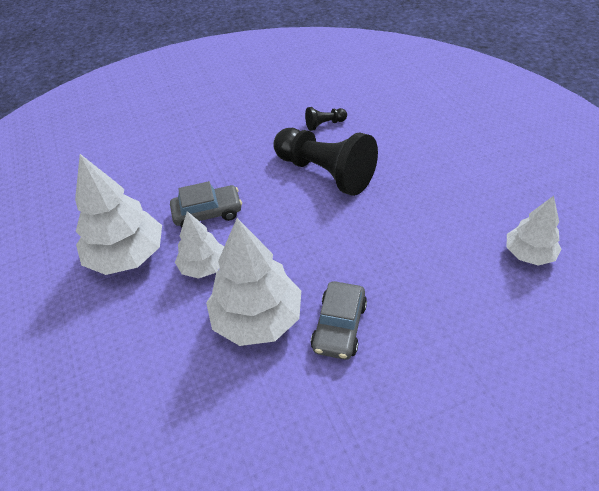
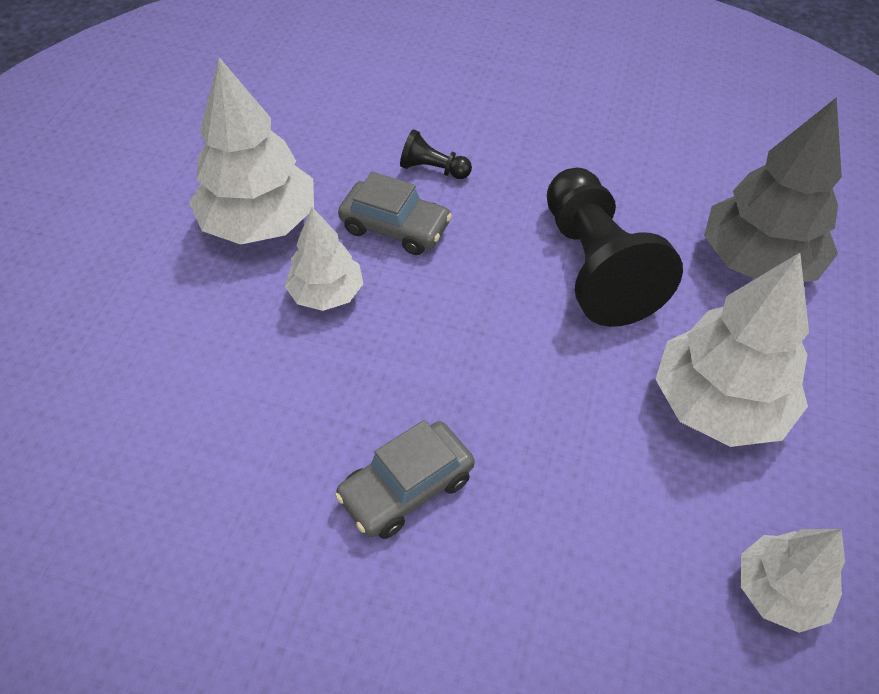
camera: 35 degrees right, 5 degrees up
(257, 318) = (323, 403): white tree -> white tree (719, 404)
(324, 124) = (665, 195): black pawn -> black pawn (433, 169)
(391, 130) = (757, 261): none -> grey tree

